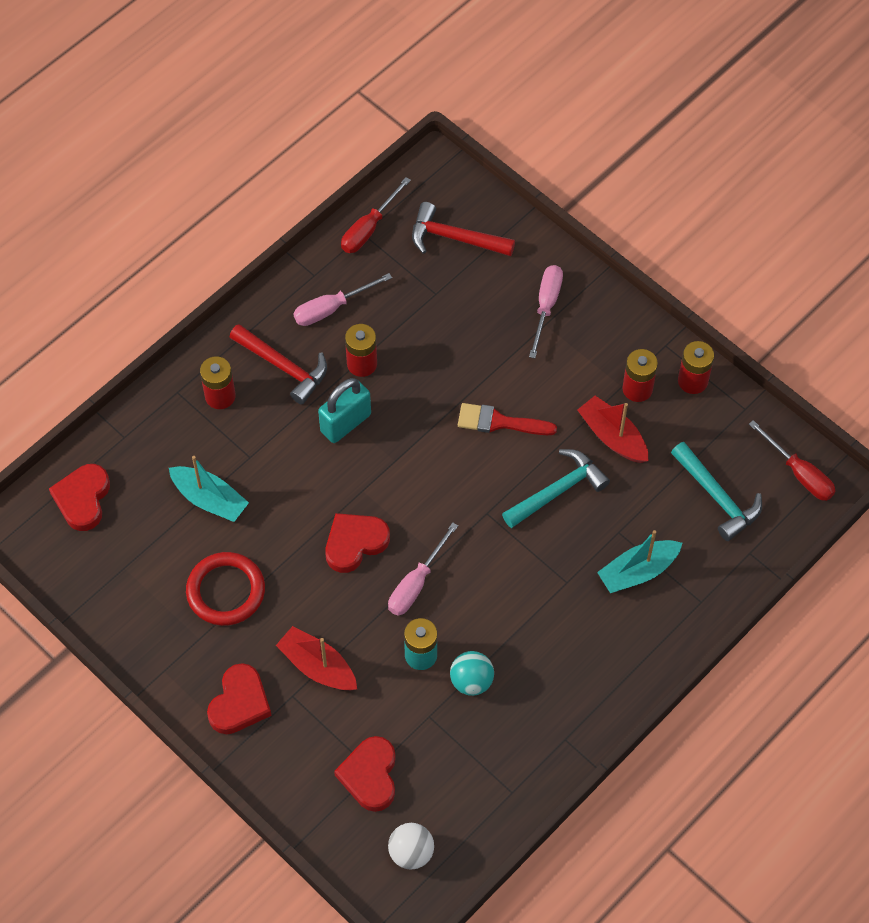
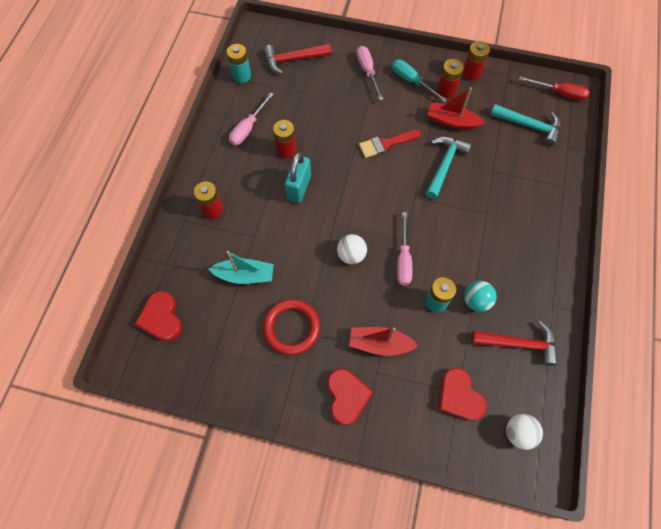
camera: 30 degrees left, 5 degrees up
(283, 367) = (241, 174): red hammer -> red hammer (518, 344)
(355, 543) = (351, 255): red heart -> white ball
(369, 228) = (241, 76): red screwdriver -> turquoise battery
(598, 351) = (412, 81): none -> turquoise screwdriver
(638, 571) = (519, 187): turquoise boat -> none

